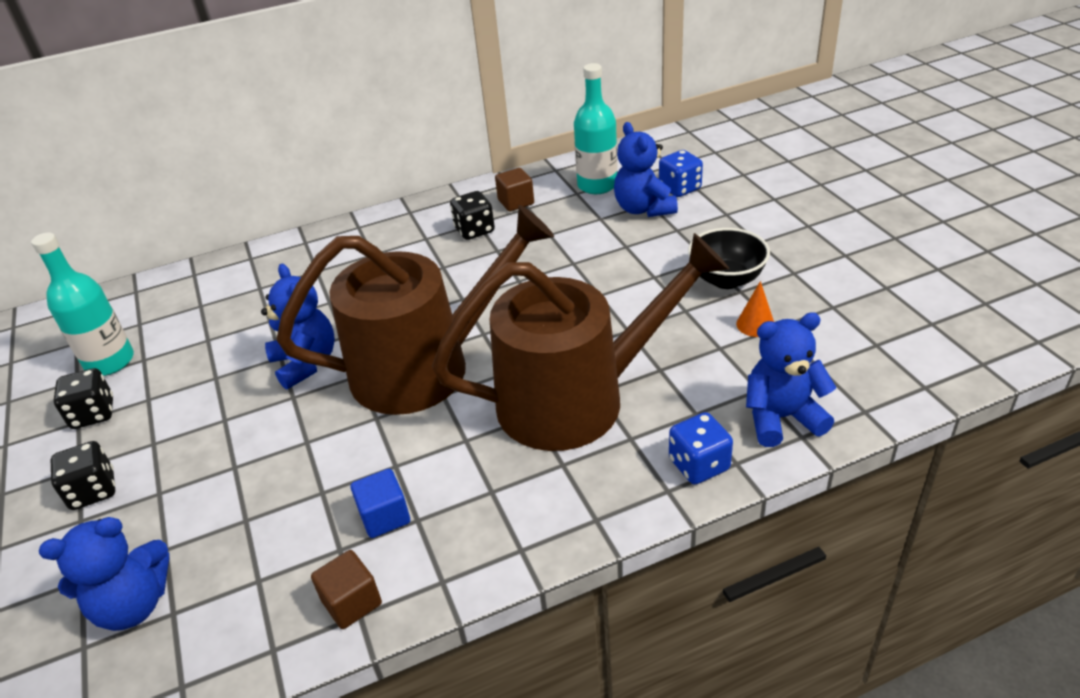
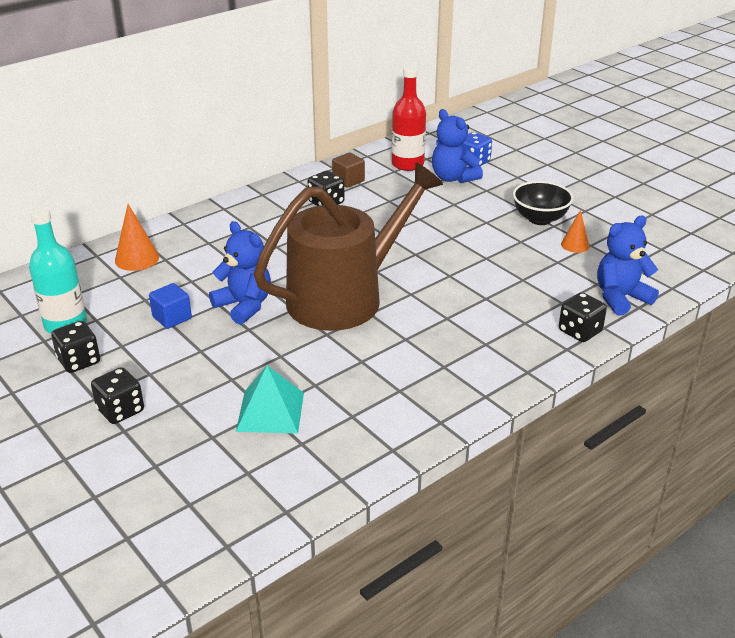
camera: 20 degrees left, 5 degrees down
(133, 605) = (212, 473): blue teddy bear -> none
(231, 283) = (137, 258): none -> orange cone
(249, 523) = (270, 411): none -> turquoise pyramid
(352, 602) = (382, 444): brown cube -> none
(384, 516) = (374, 392): blue cube -> blue cube (172, 318)
(576, 399) = (472, 304): brown watering can -> none
(597, 185) = (407, 164): turquoise bottle -> red bottle
(699, 465) = (580, 331): blue dice -> black dice

